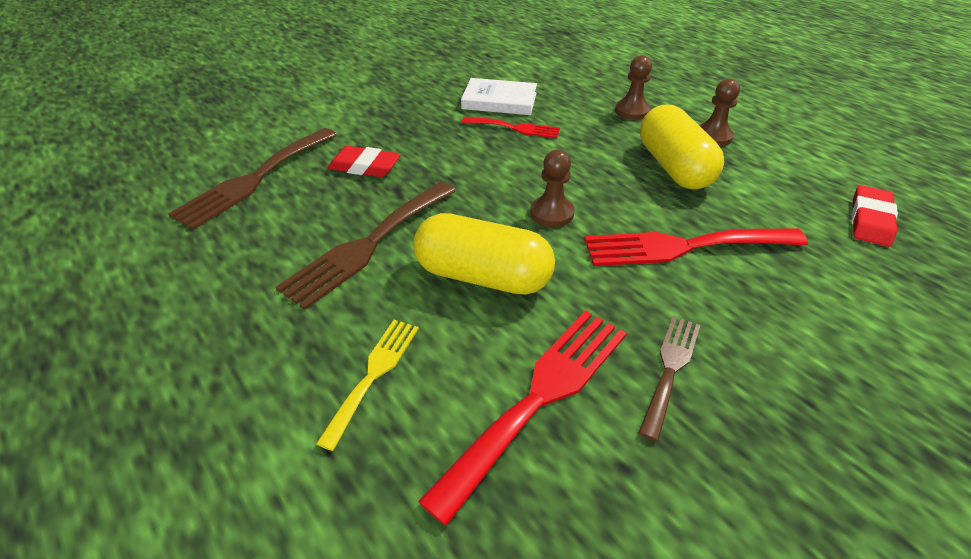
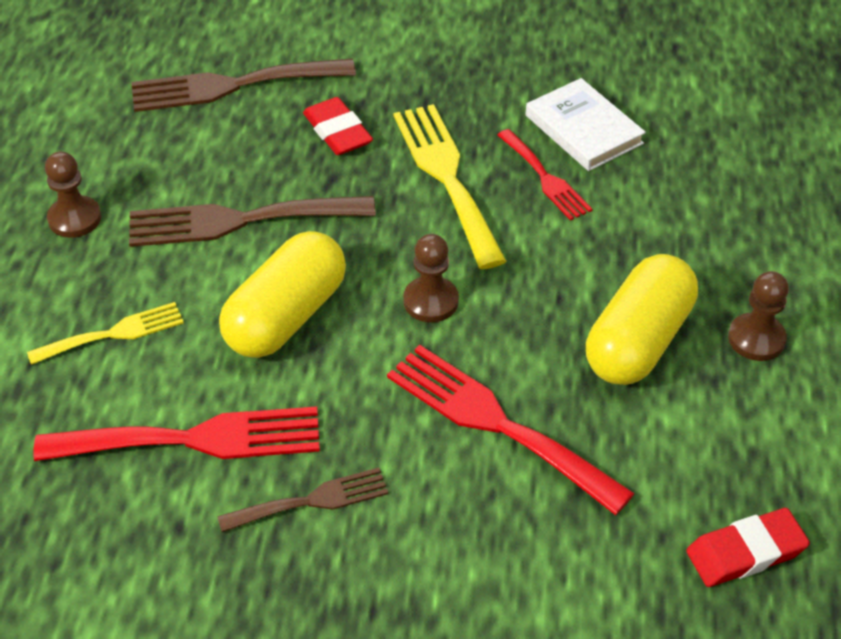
camera: 45 degrees right, 5 degrees up
(464, 154) = (446, 177): none -> yellow fork
(483, 276) = (286, 316): yellow capsule -> yellow capsule turned 60 degrees clockwise
(632, 111) = (717, 241): brown pawn -> brown pawn (74, 219)

